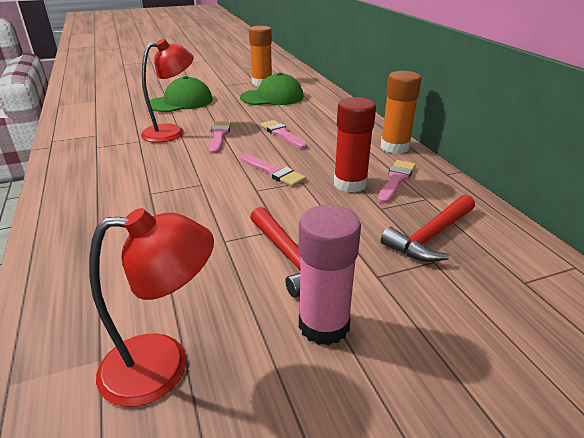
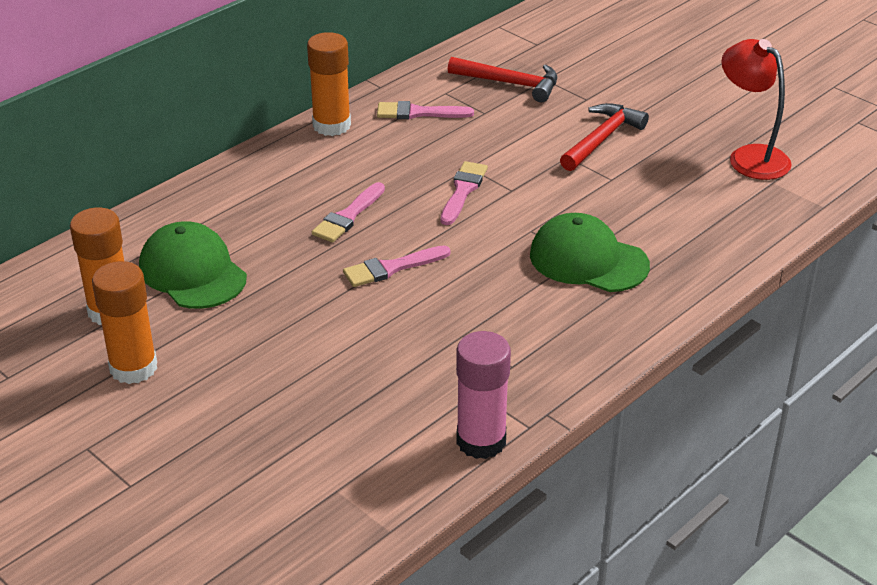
camera: 115 degrees left, 5 degrees up
(171, 132) = (410, 318): red lamp -> none
(181, 102) = (277, 368): green cap -> green cap (588, 260)
(219, 82) = (133, 368): none -> orange glue stick
(324, 325) = (657, 110): pink glue stick -> pink glue stick (481, 441)
(350, 184) = (450, 137): red glue stick -> none

